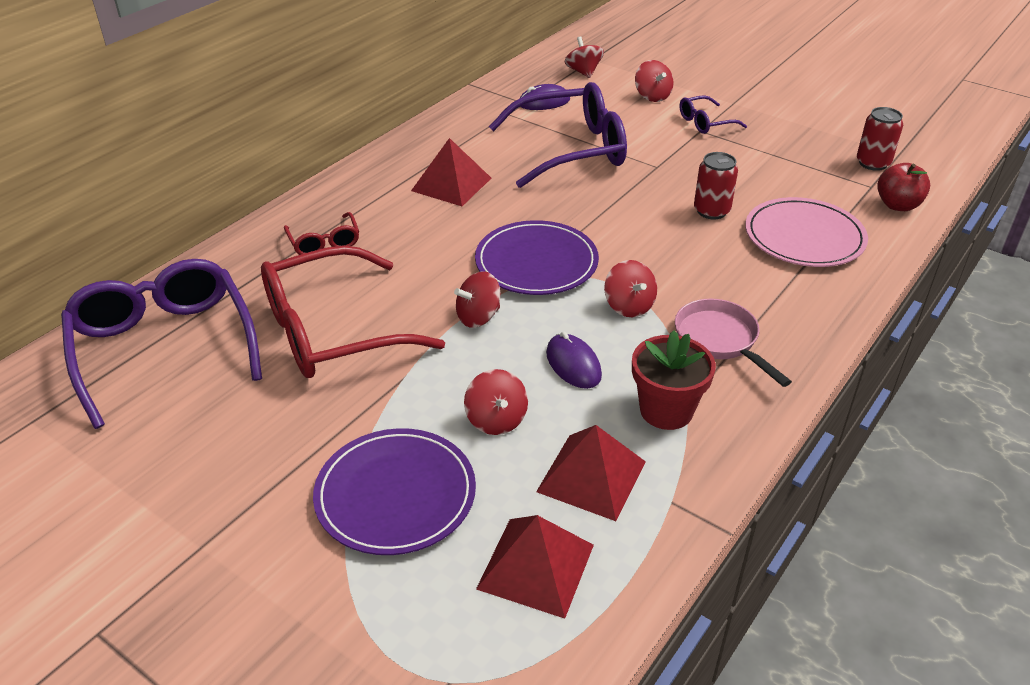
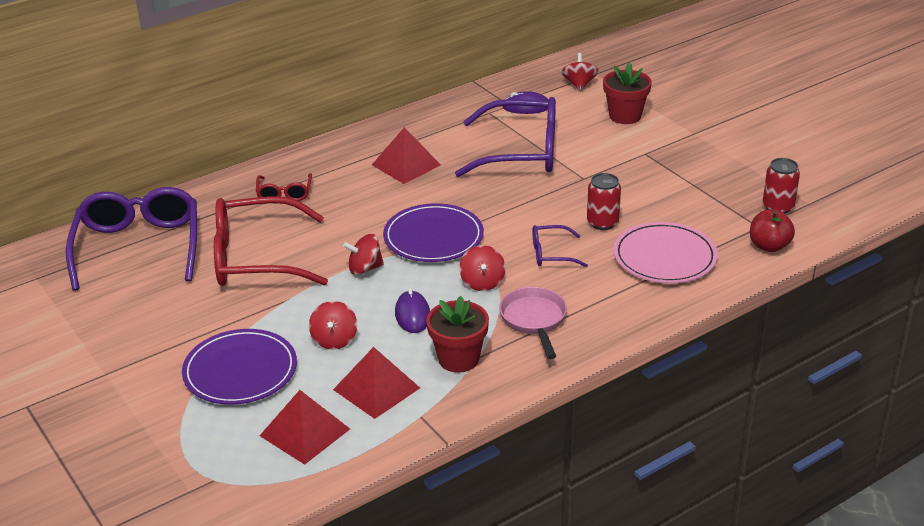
camera: 20 degrees right, 5 degrees down
(652, 96) = (625, 116): red spinning top -> red flower pot
(706, 122) = (655, 147): purple glasses -> purple glasses (552, 254)

